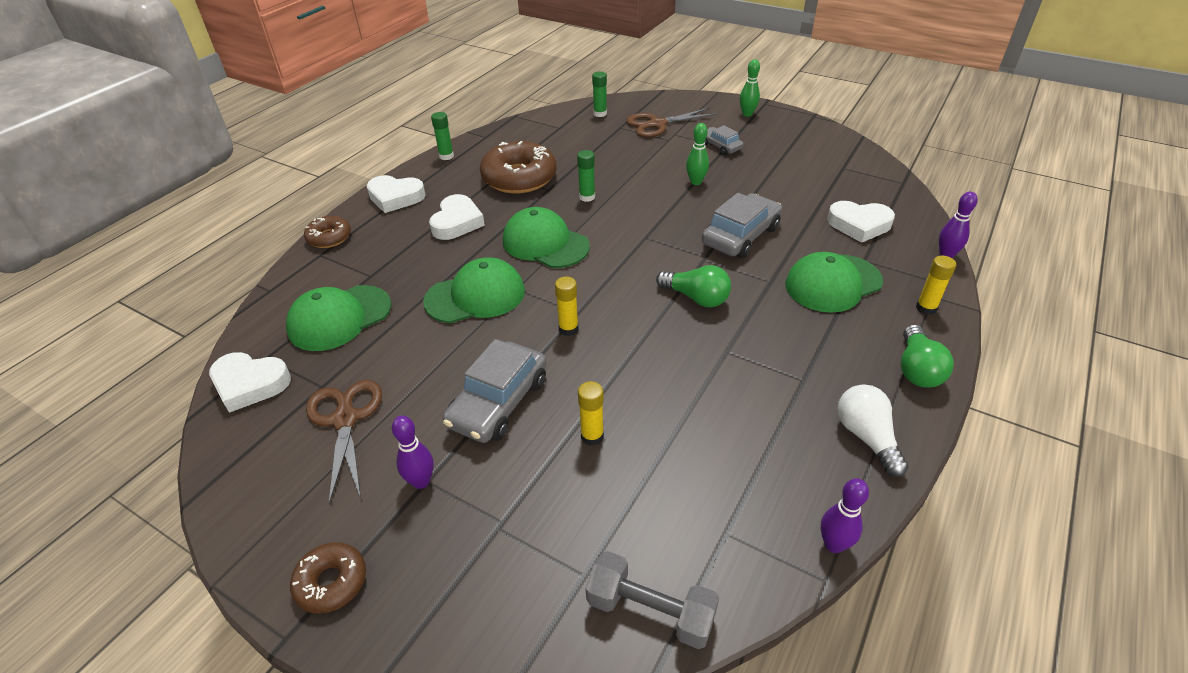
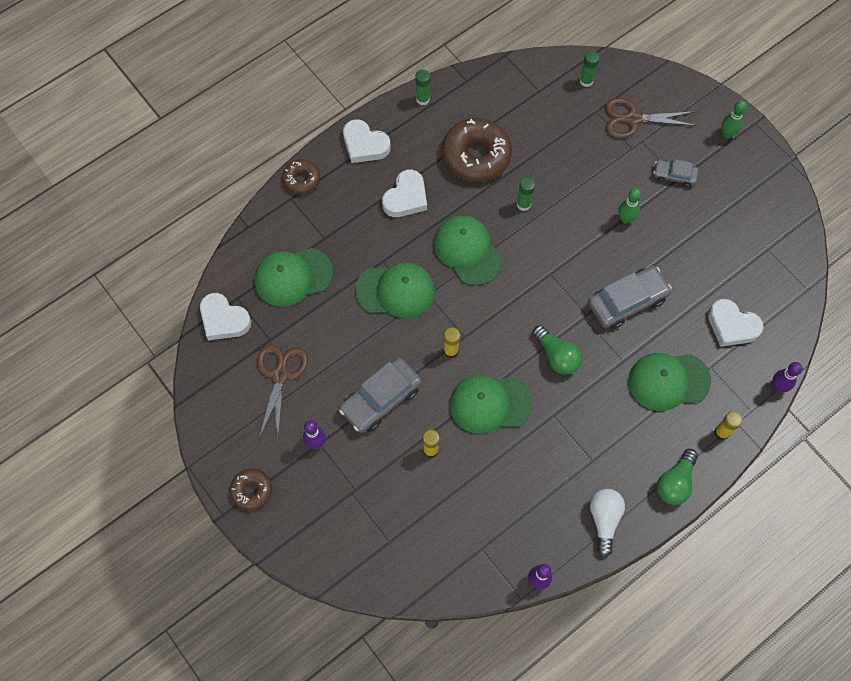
camera: 20 degrees right, 25 degrees up
(644, 364) = (490, 404): none -> green cap
(650, 611) = (416, 576): grey dumbbell -> none
(720, 146) = (674, 175): grey car -> grey car turned 60 degrees counterclockwise

